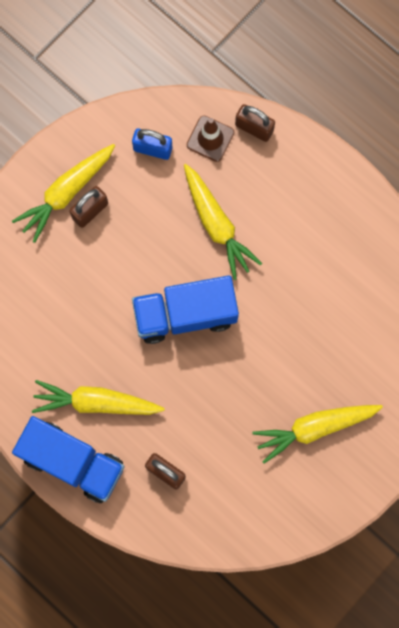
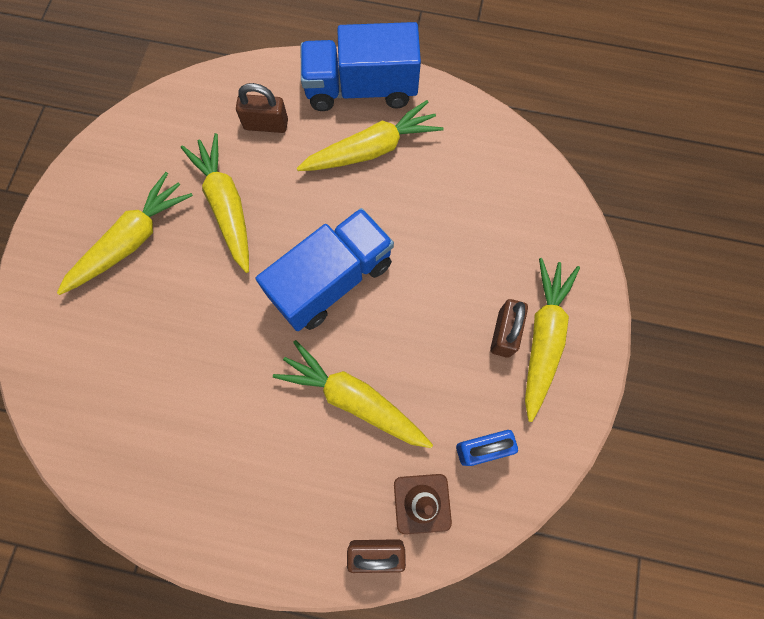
camera: 150 degrees right, 5 degrees down
(231, 417) = (226, 205): none -> yellow carrot

